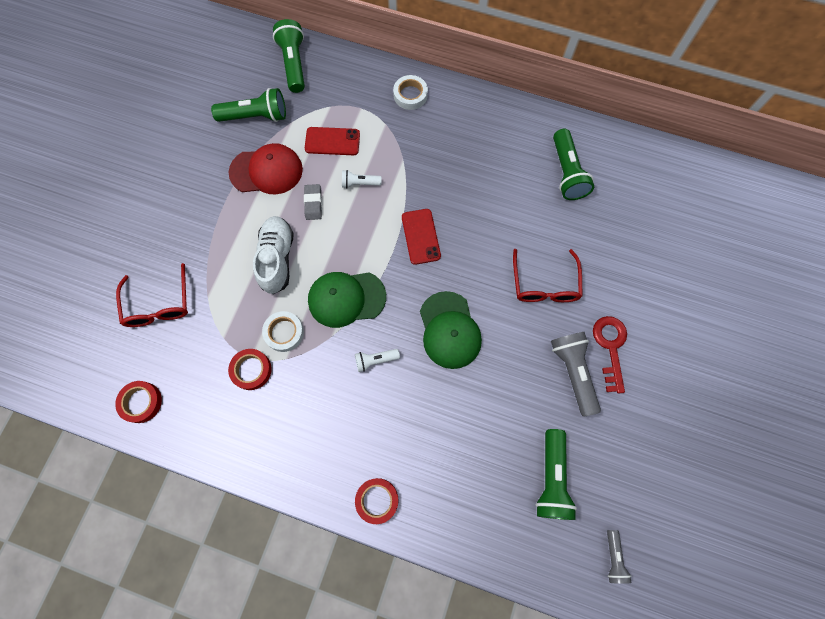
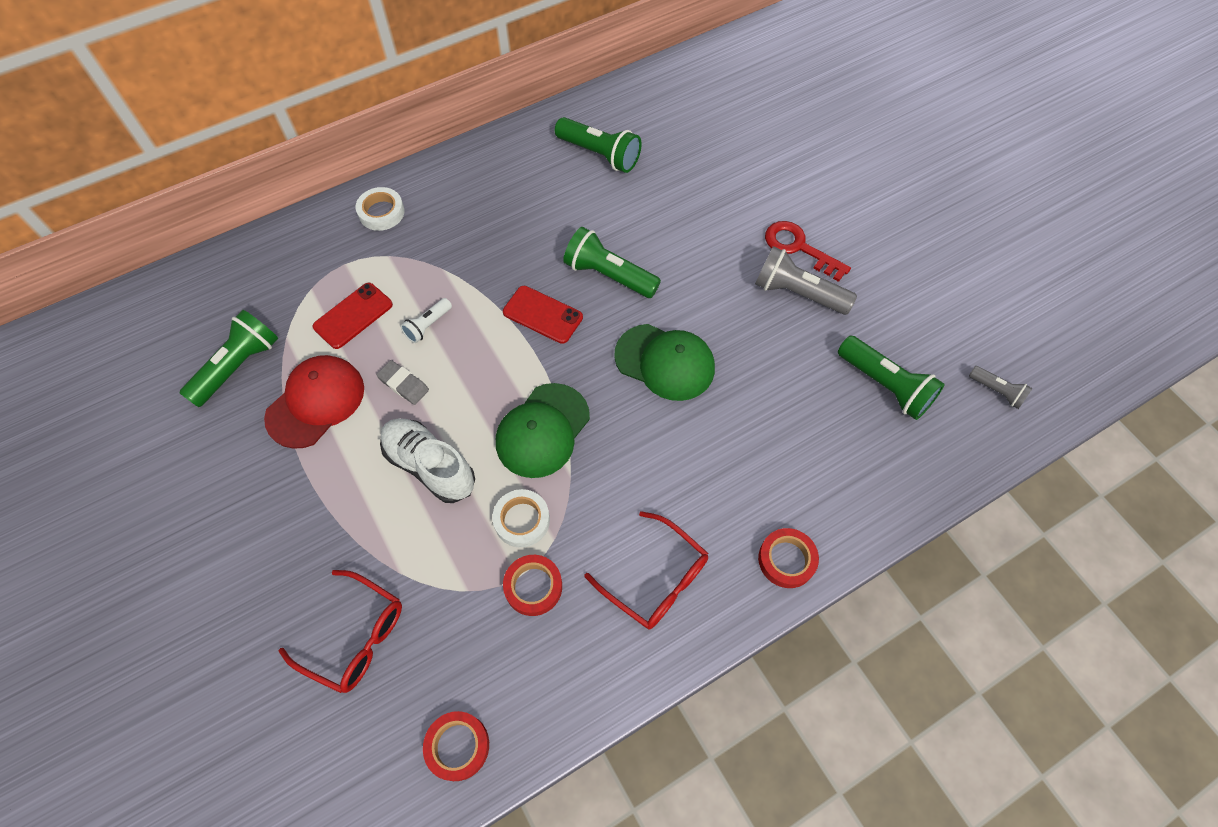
camera: 50 degrees left, 10 degrees down
(294, 64) = (221, 286): green flashlight -> green flashlight (609, 275)
(375, 360) = (635, 452): white flashlight -> none
(544, 284) = (692, 252): red glasses -> red glasses (656, 579)

